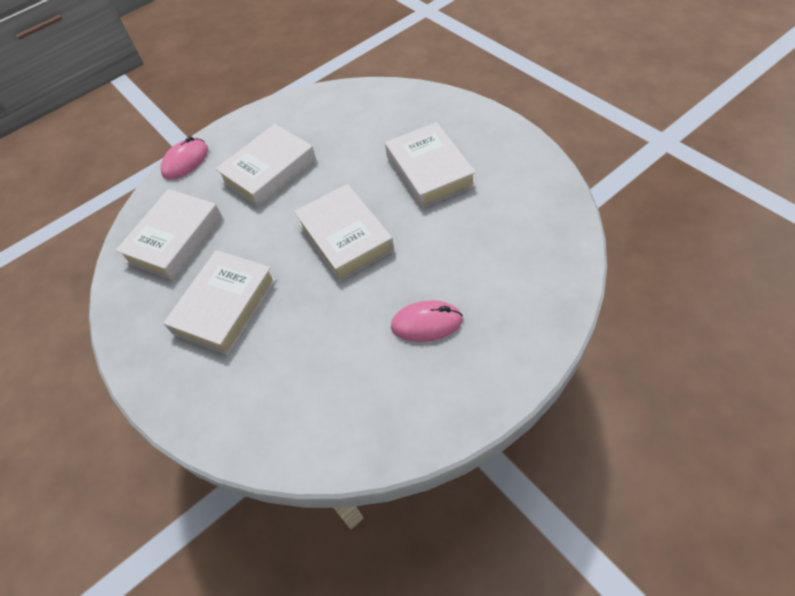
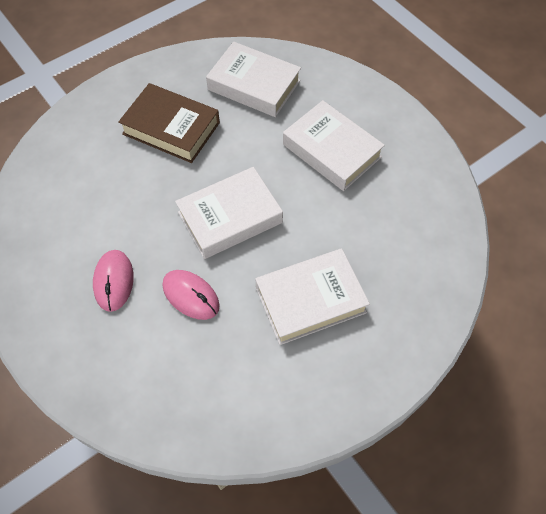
camera: 85 degrees right, 5 degrees up
(185, 161) = (354, 81): pink mouse -> pink mouse (191, 296)
(225, 306) = (171, 128): white book -> brown book

